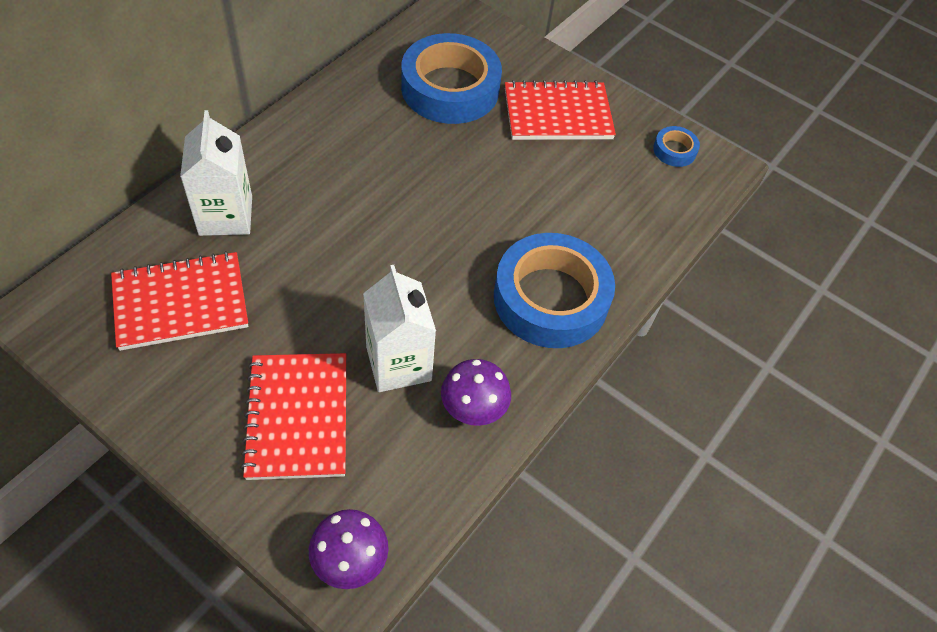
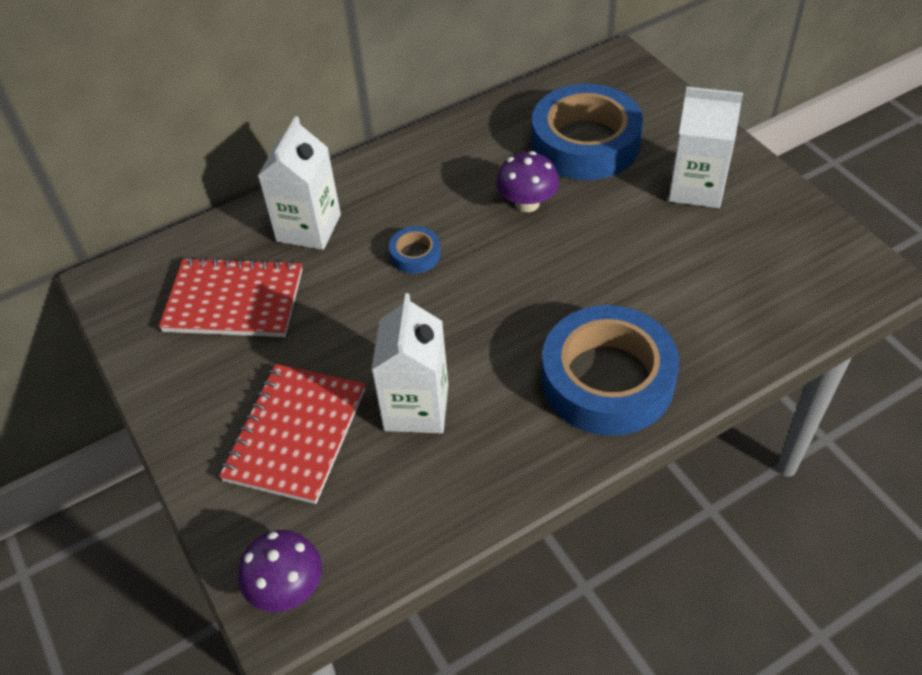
camera: 30 degrees right, 5 degrees down
(473, 408) = (475, 473): purple mushroom -> purple mushroom (527, 203)
(557, 114) = (696, 188): red notebook -> white carton
(674, 150) = (822, 250): blue tape -> blue tape (415, 254)

